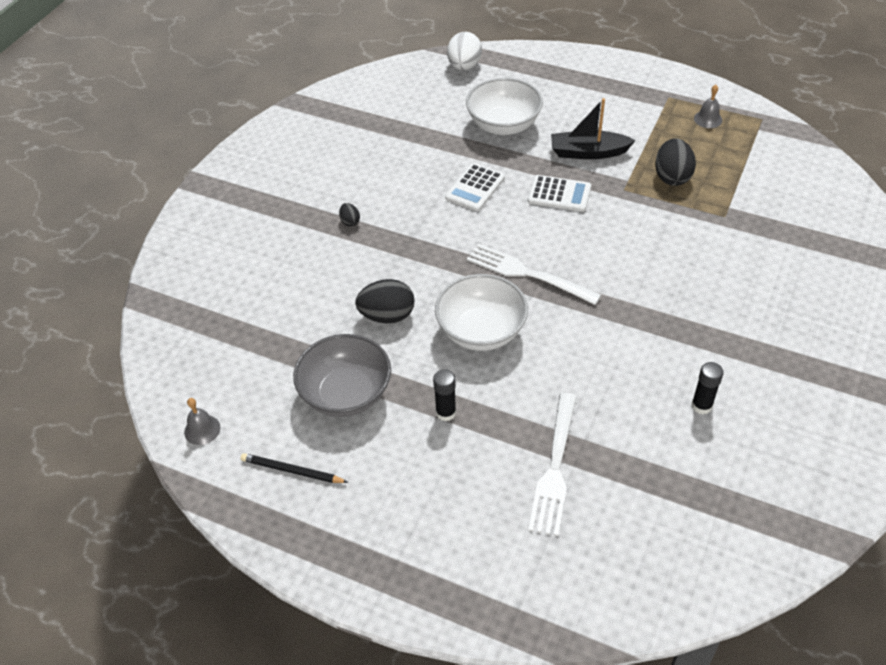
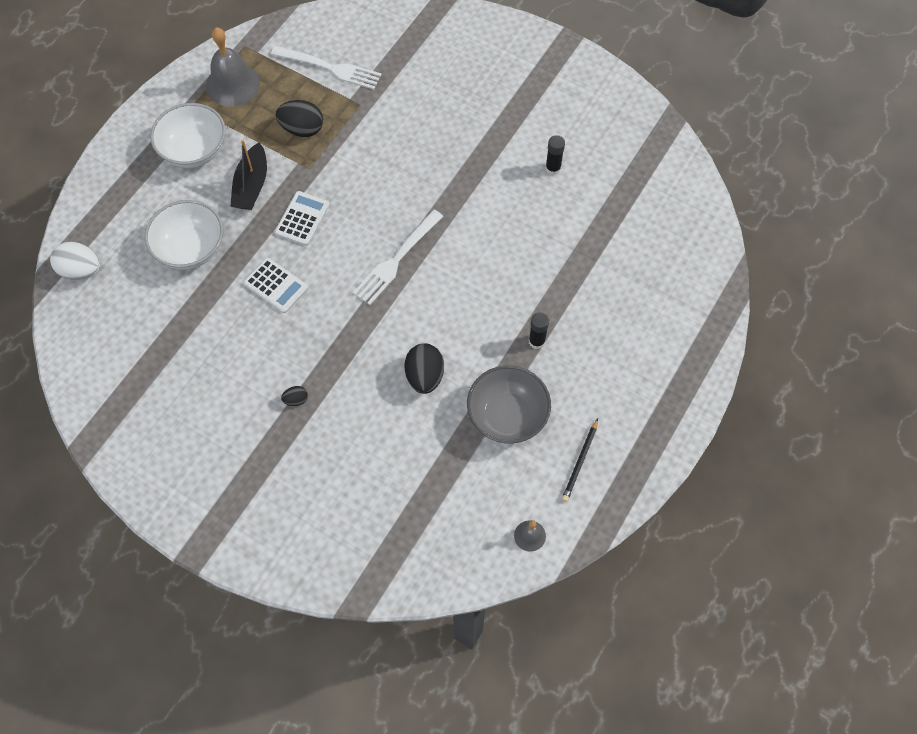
camera: 85 degrees left, 15 degrees up
(481, 331) = (455, 304): white bowl -> white bowl (194, 150)
(555, 467) = (597, 273): white fork -> white fork (330, 68)
(708, 119) = (232, 84): grey bell -> grey bell, size x2.07

